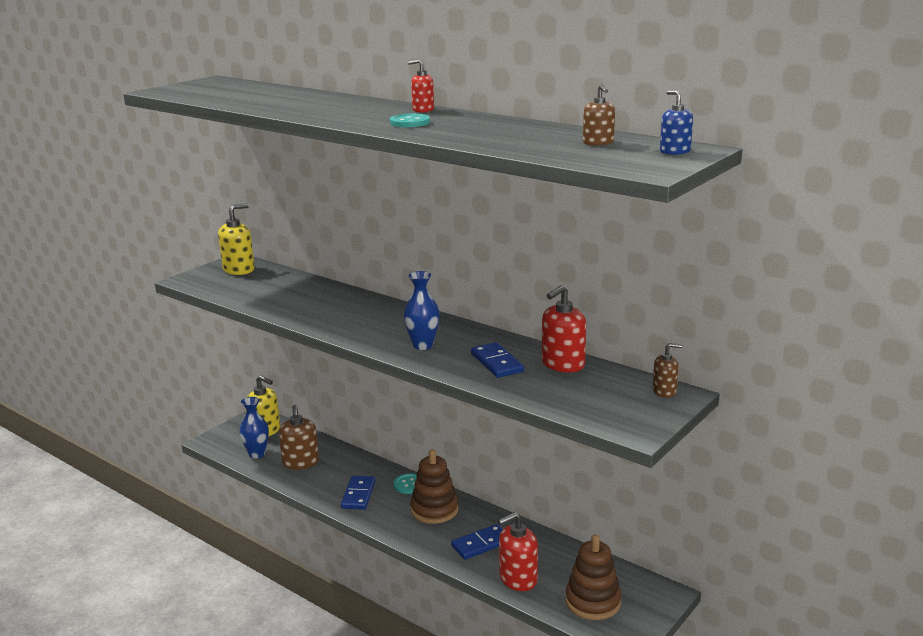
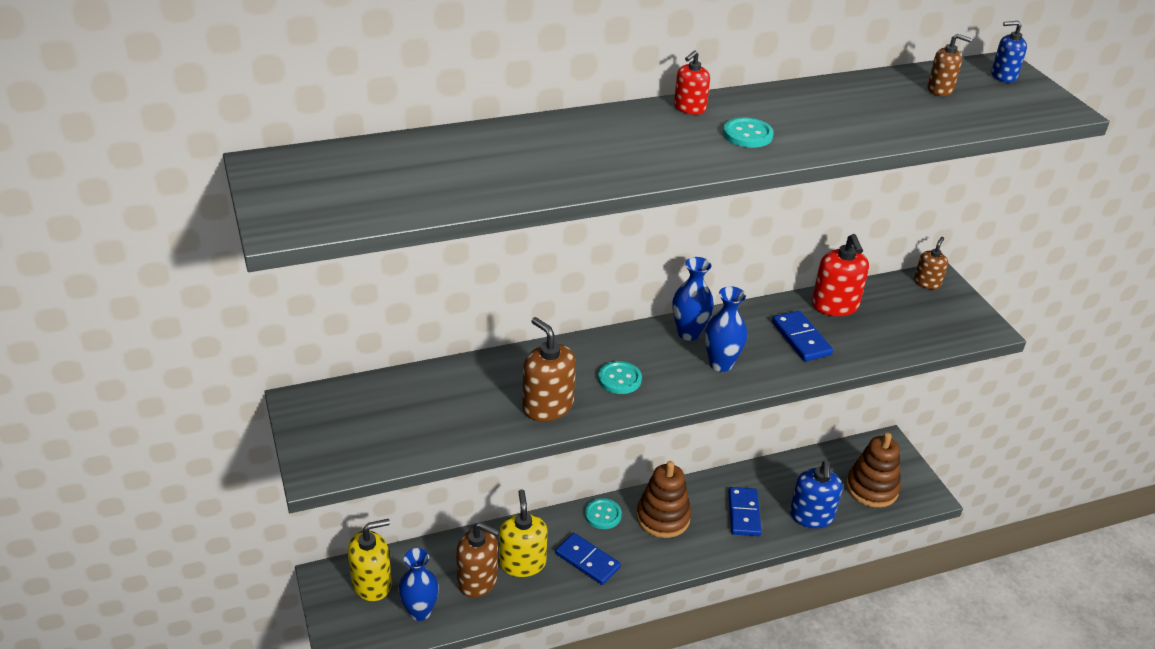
camera: 60 degrees left, 15 degrees up
(239, 269) = (339, 411): yellow soap dispenser -> yellow soap dispenser (522, 563)
(306, 311) = (547, 406): none -> brown soap dispenser
(361, 322) = (619, 379): none -> turquoise button
(444, 327) = (688, 333): none -> blue vase
(497, 363) = (801, 338): blue domino -> blue domino turned 60 degrees clockwise
(518, 579) = (811, 516): red soap dispenser -> blue soap dispenser

